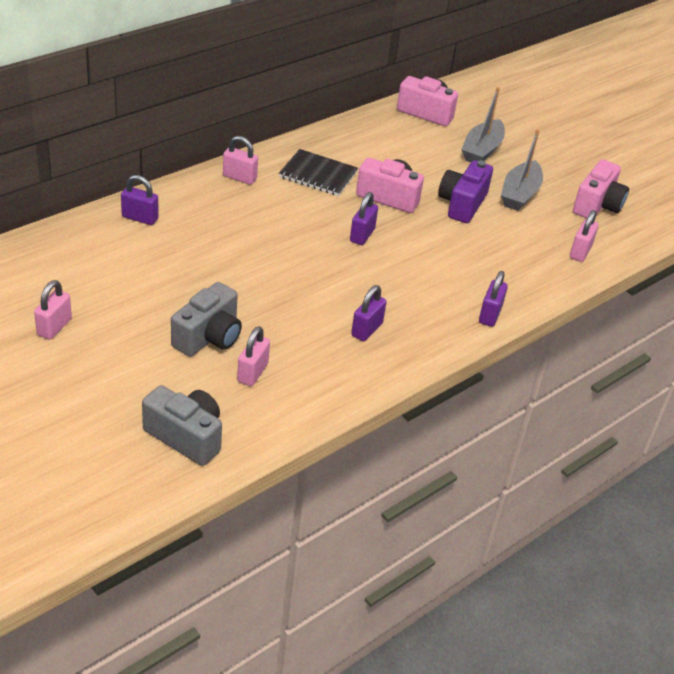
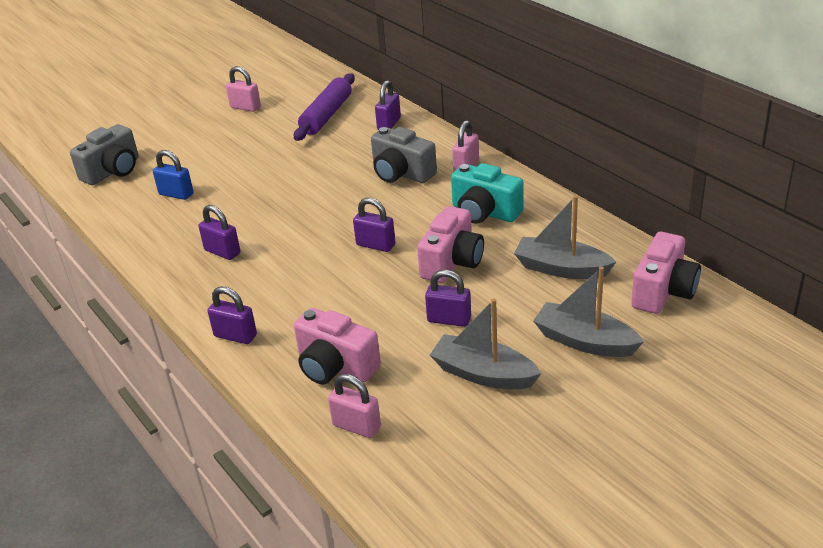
camera: 100 degrees right, 5 degrees down
(103, 260) = (327, 115): none -> purple rolling pin
(209, 337) = (224, 170): grey camera -> grey camera (401, 173)
(252, 373) = (176, 194): pink padlock -> blue padlock
(318, 175) = (484, 212): black notebook -> turquoise camera
(399, 148) = (561, 268): none -> grey boat
(462, 204) = (449, 320): purple camera -> purple padlock
(597, 205) = (473, 457): pink camera -> pink camera (335, 367)

